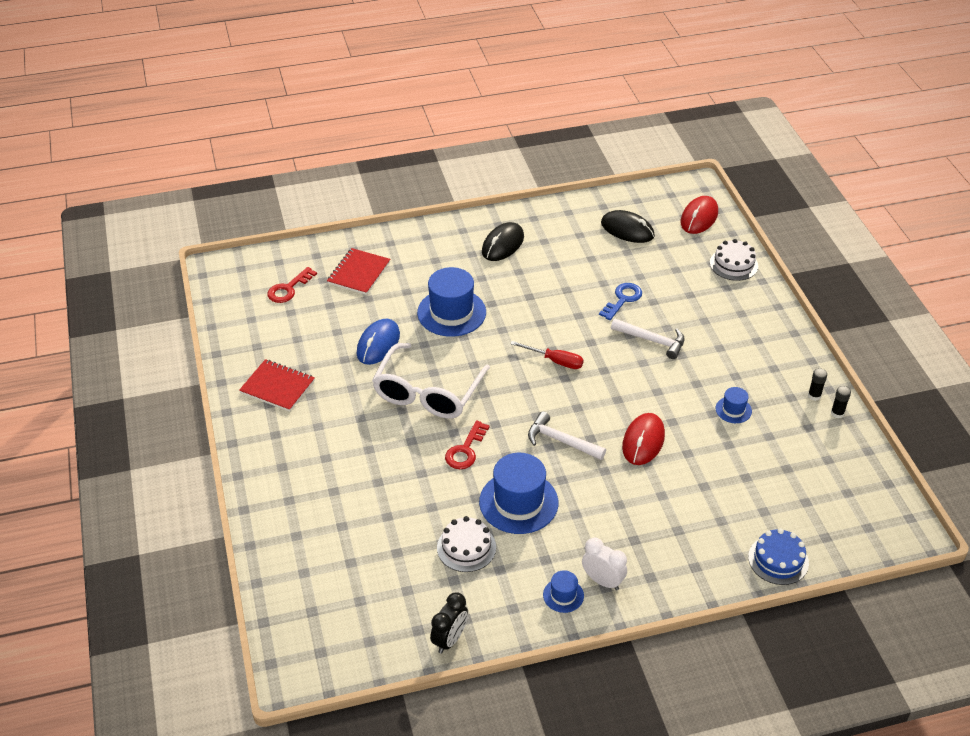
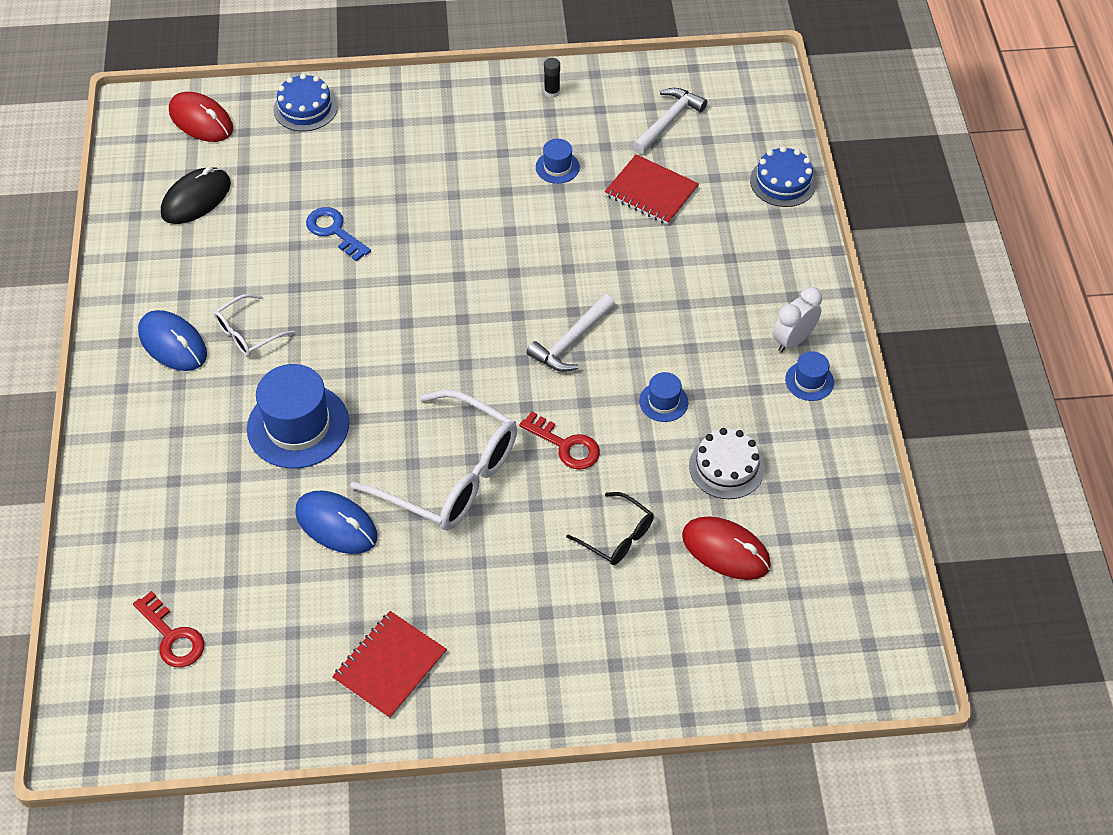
camera: 80 degrees left, 10 degrees up
(359, 273) = (169, 534): red notebook -> red notebook (651, 192)
(393, 488) = (616, 536): none -> black glasses
(449, 639) = (861, 503): black clock -> none
(503, 244) = (173, 343): black mouse -> blue mouse
(518, 502) = (663, 402): blue hat -> blue hat, size x0.49
(521, 276) = (248, 332): none -> white glasses
(555, 361) = (429, 323): red screwdriver -> none
(643, 441) = (589, 261): red mouse -> red mouse (725, 550)
(652, 341) = (420, 217): white hammer -> white hammer (668, 121)
(733, 264) = (305, 108): white cake -> blue cake
(837, 413) = (583, 80): black glue stick -> none

